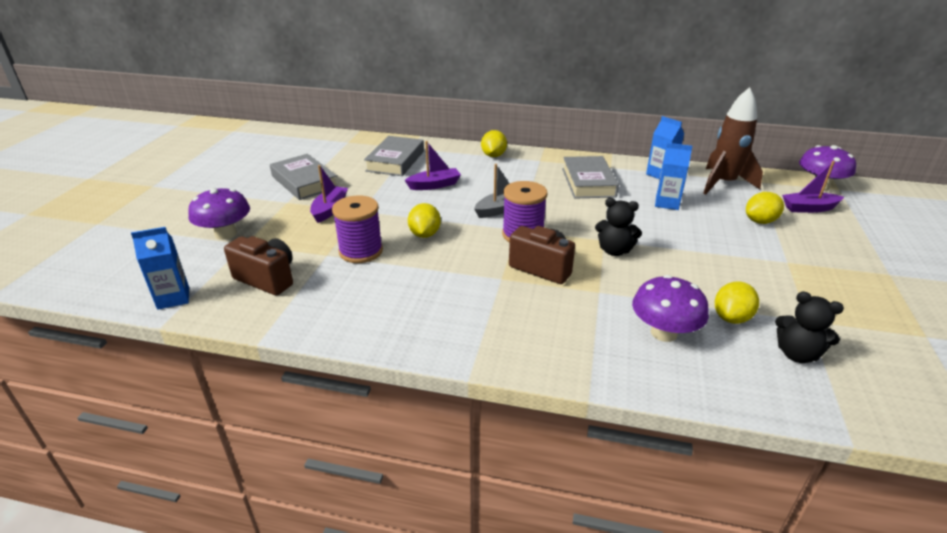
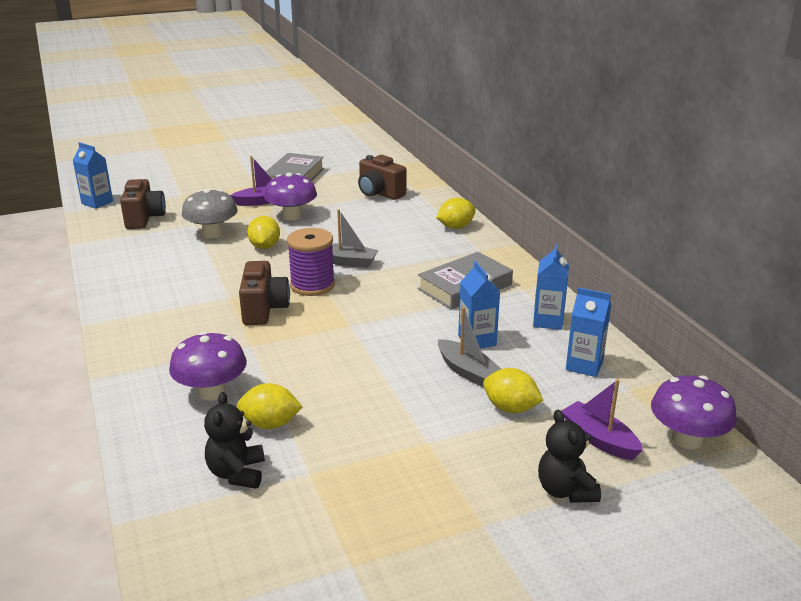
camera: 55 degrees right, 5 degrees down
(225, 234) = (187, 185): purple mushroom -> purple mushroom (292, 216)
(361, 251) = (212, 233): purple spool -> grey mushroom
(395, 161) = (379, 193): grey book -> brown camera
(424, 234) = (264, 247): yellow lemon -> yellow lemon turned 60 degrees counterclockwise
(434, 185) = (356, 222): purple boat -> none
(614, 251) = (333, 335): black teddy bear -> black teddy bear (565, 490)
(705, 219) = (467, 371): none -> grey boat
(723, 183) = (584, 365): brown rocket -> blue carton

